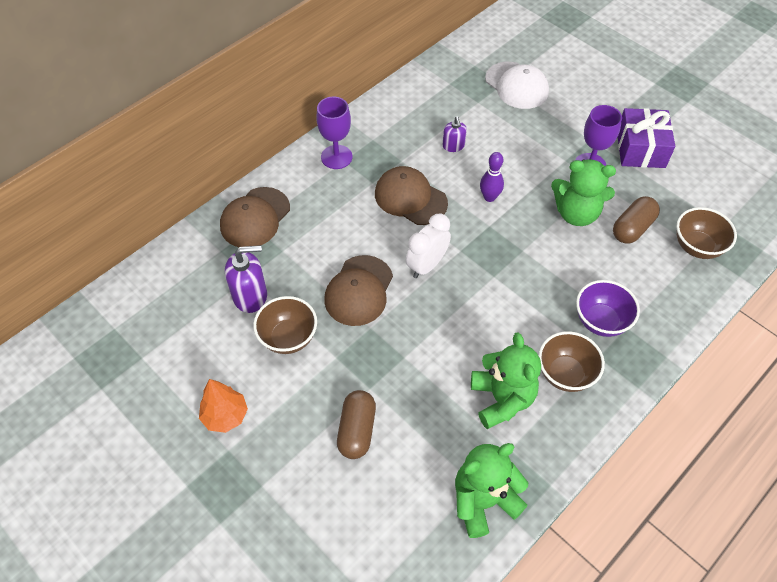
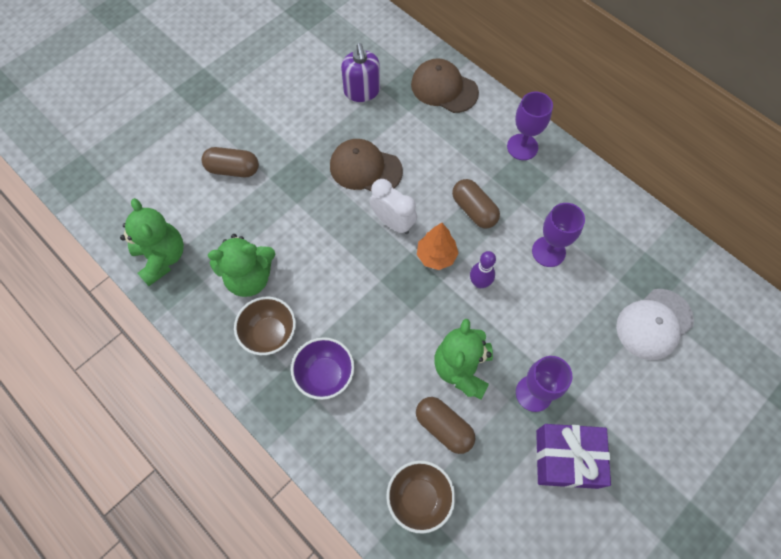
camera: 90 degrees right, 10 degrees up
(225, 416) = (254, 84): orange tree -> orange tree (436, 256)
(288, 338) = (320, 120): brown bowl -> none
(410, 198) = (474, 210): brown cap -> brown capsule
(453, 146) = (548, 251): purple soap dispenser -> purple goblet

